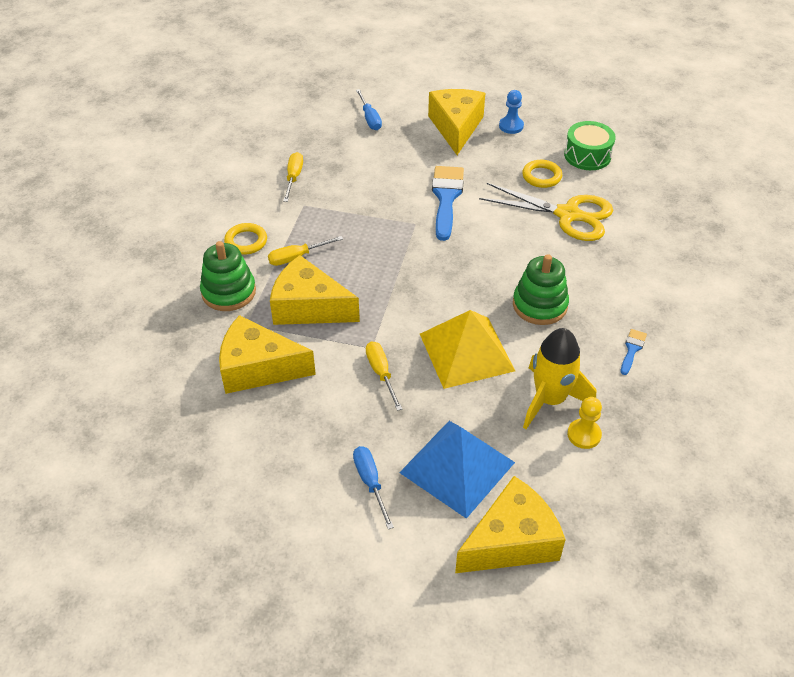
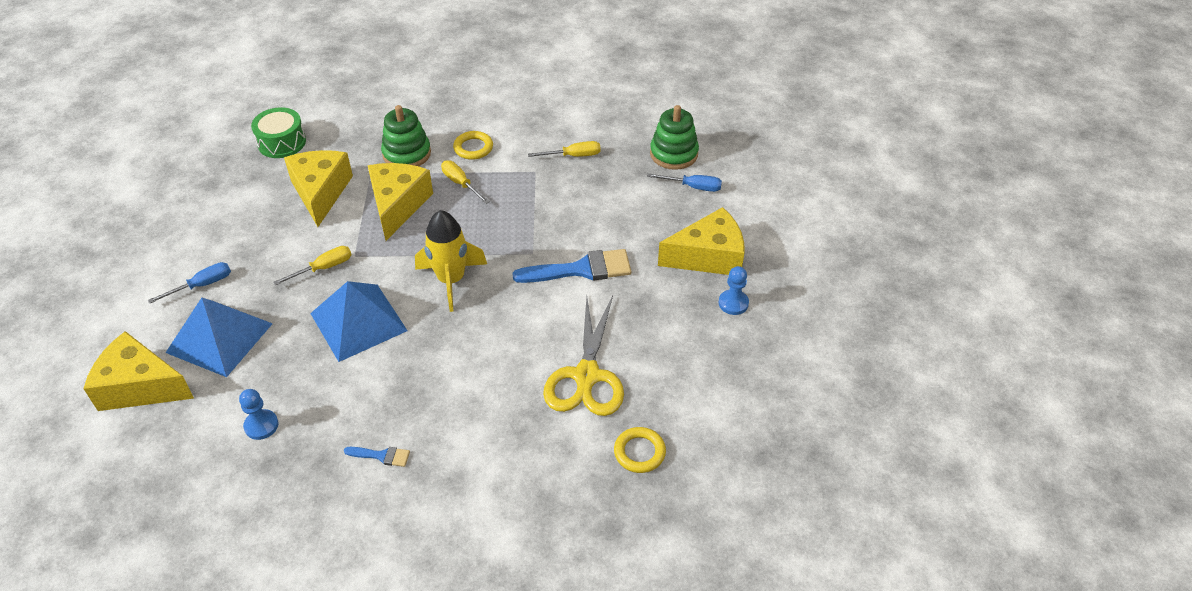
camera: 75 degrees right, 0 degrees up
(370, 118) = (693, 187): blue screwdriver -> blue screwdriver turned 135 degrees counterclockwise
(466, 352) = (358, 322): yellow pyramid -> blue pyramid
(511, 541) = (140, 386): yellow cheese -> yellow cheese turned 150 degrees clockwise
(539, 305) = (433, 369): green stacking toy -> green stacking toy (674, 154)
(541, 176) = (648, 344): yellow ring -> yellow ring (639, 452)
(550, 400) = (303, 394): yellow rocket -> yellow rocket (451, 280)
(584, 435) = (261, 425): yellow pawn -> blue pawn
(587, 155) = (706, 382): green drum -> green drum (282, 142)

